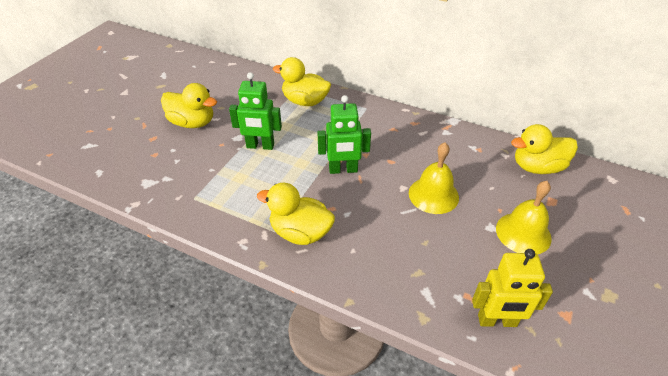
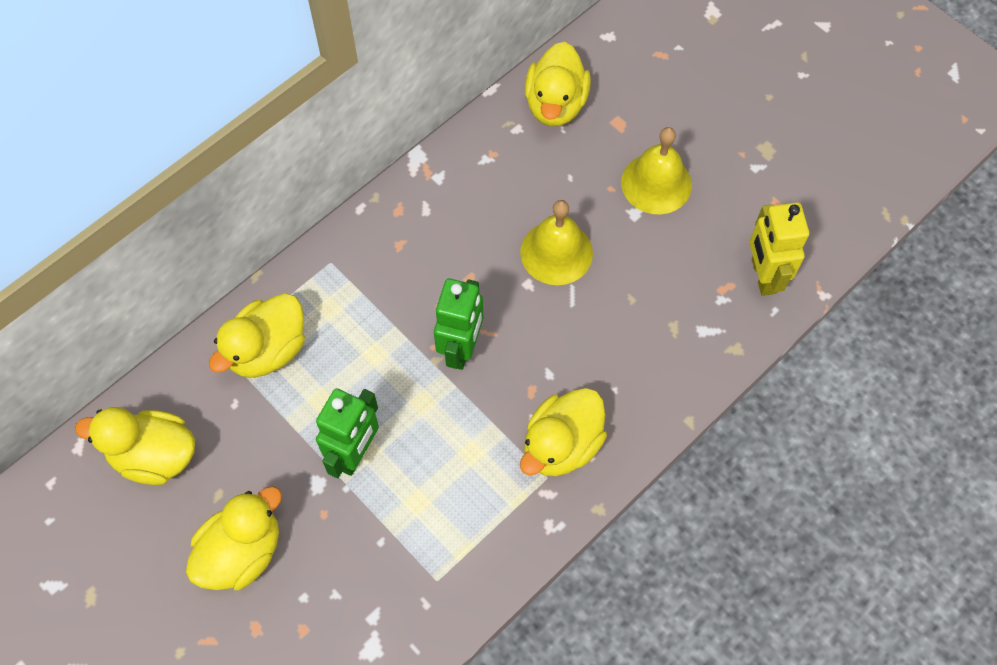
camera: 70 degrees left, 20 degrees up
(234, 84) = (154, 456): none -> yellow duck
(497, 321) = (763, 276): yellow robot -> yellow robot turned 150 degrees clockwise

